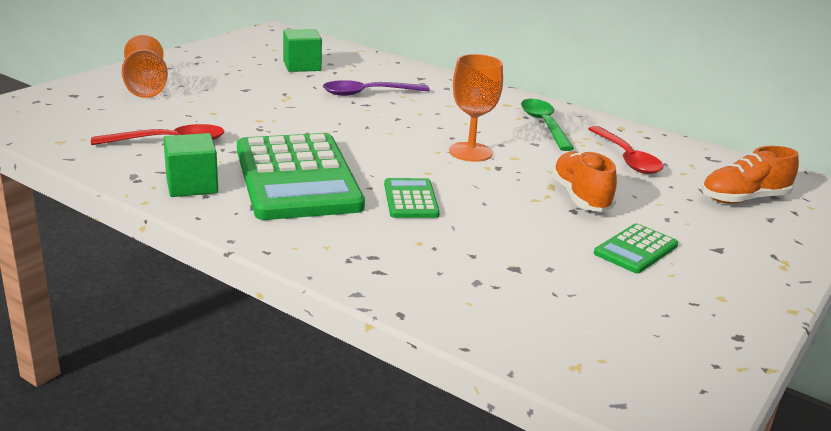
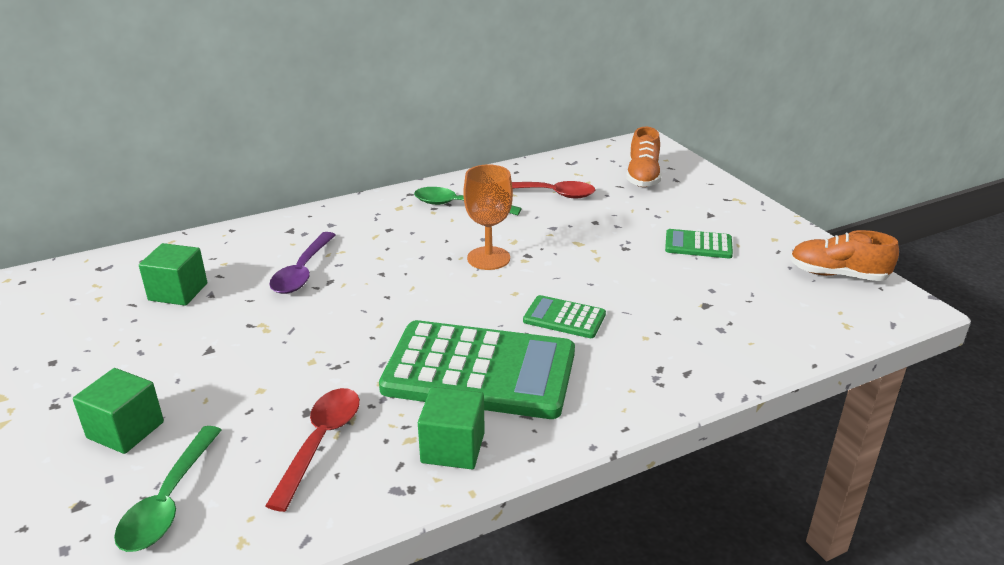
camera: 60 degrees left, 5 degrees up
(88, 114) = (169, 501): none -> green spoon
(146, 88) = (125, 430): orange goblet -> green cube
(580, 197) = (605, 237): orange shoe -> orange shoe (837, 275)
(635, 249) = (698, 245): green calculator -> green calculator turned 120 degrees clockwise

